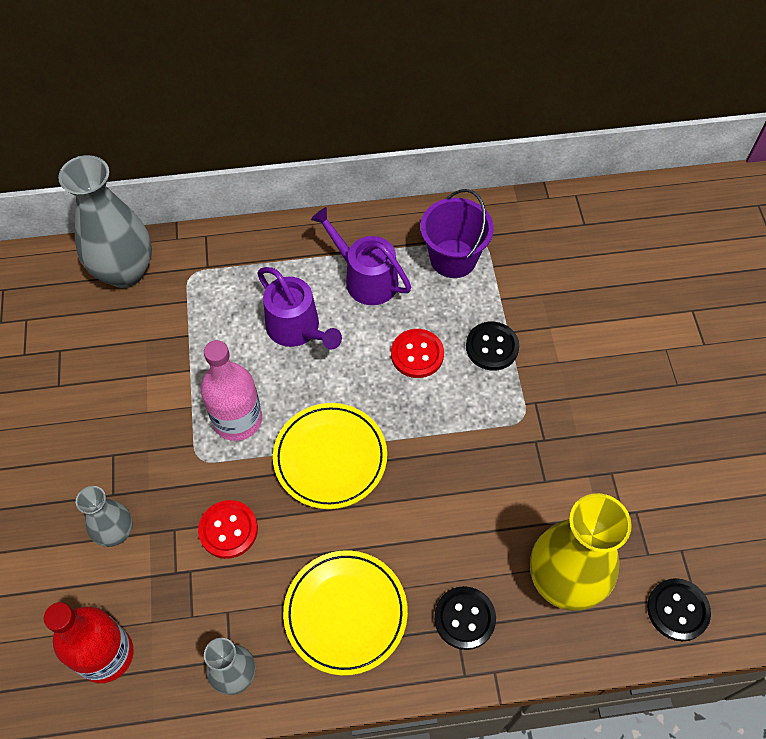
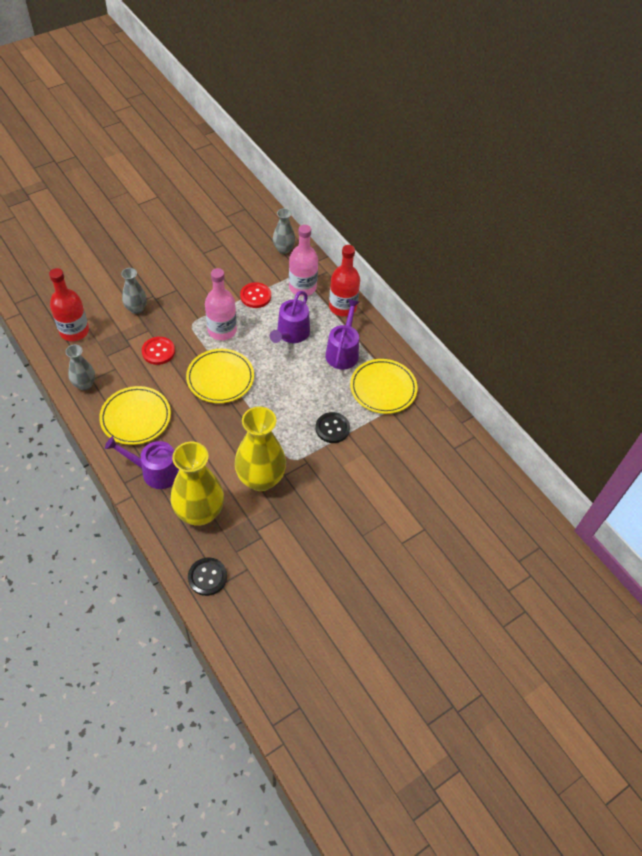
camera: 60 degrees right, 5 degrees down
(125, 271) = (283, 249): grey vase -> grey vase, size x0.54
(216, 278) = (302, 287): none -> pink bottle
(284, 244) = (342, 307): none -> red bottle
(417, 354) = (306, 394): red button -> red button (255, 296)
(453, 258) = (383, 388): purple bucket -> yellow plate
(464, 618) = (156, 472): black button -> purple watering can
(538, 473) = (260, 479): none -> yellow vase

